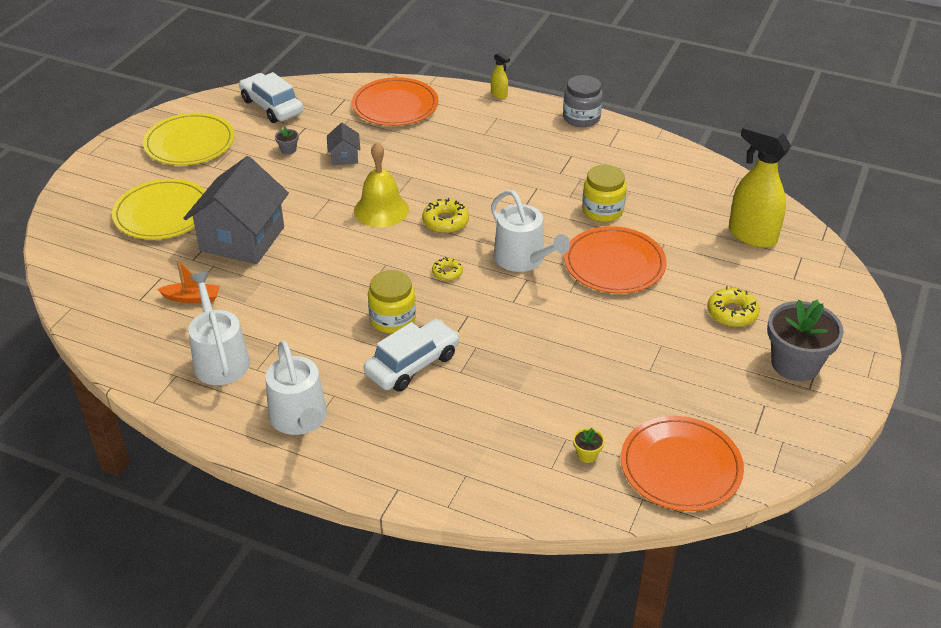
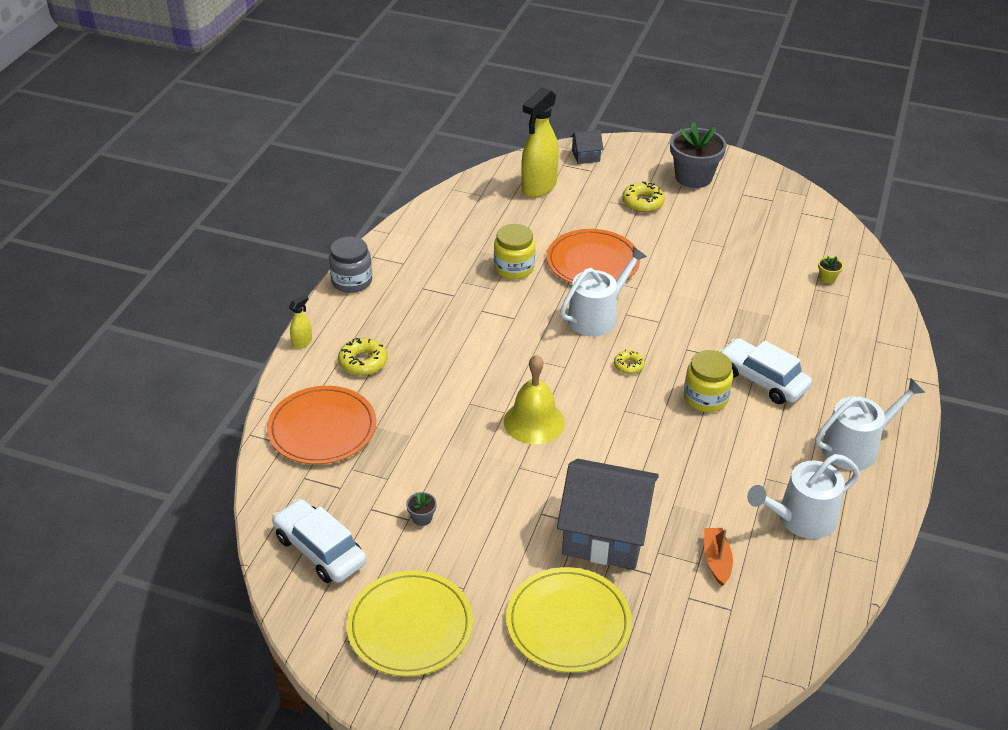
camera: 95 degrees left, 0 degrees up
(272, 106) = (320, 550): white car -> white car turned 90 degrees clockwise
(344, 157) = (434, 463): grey house -> grey house (586, 156)
(445, 222) = (547, 371): yellow donut -> yellow donut (363, 362)
(680, 467) = (820, 234): orange plate -> none

